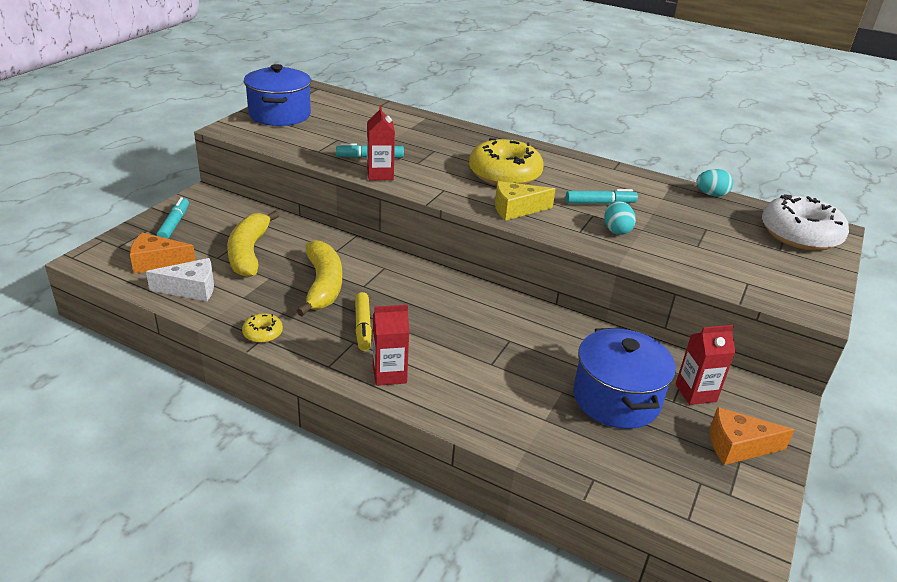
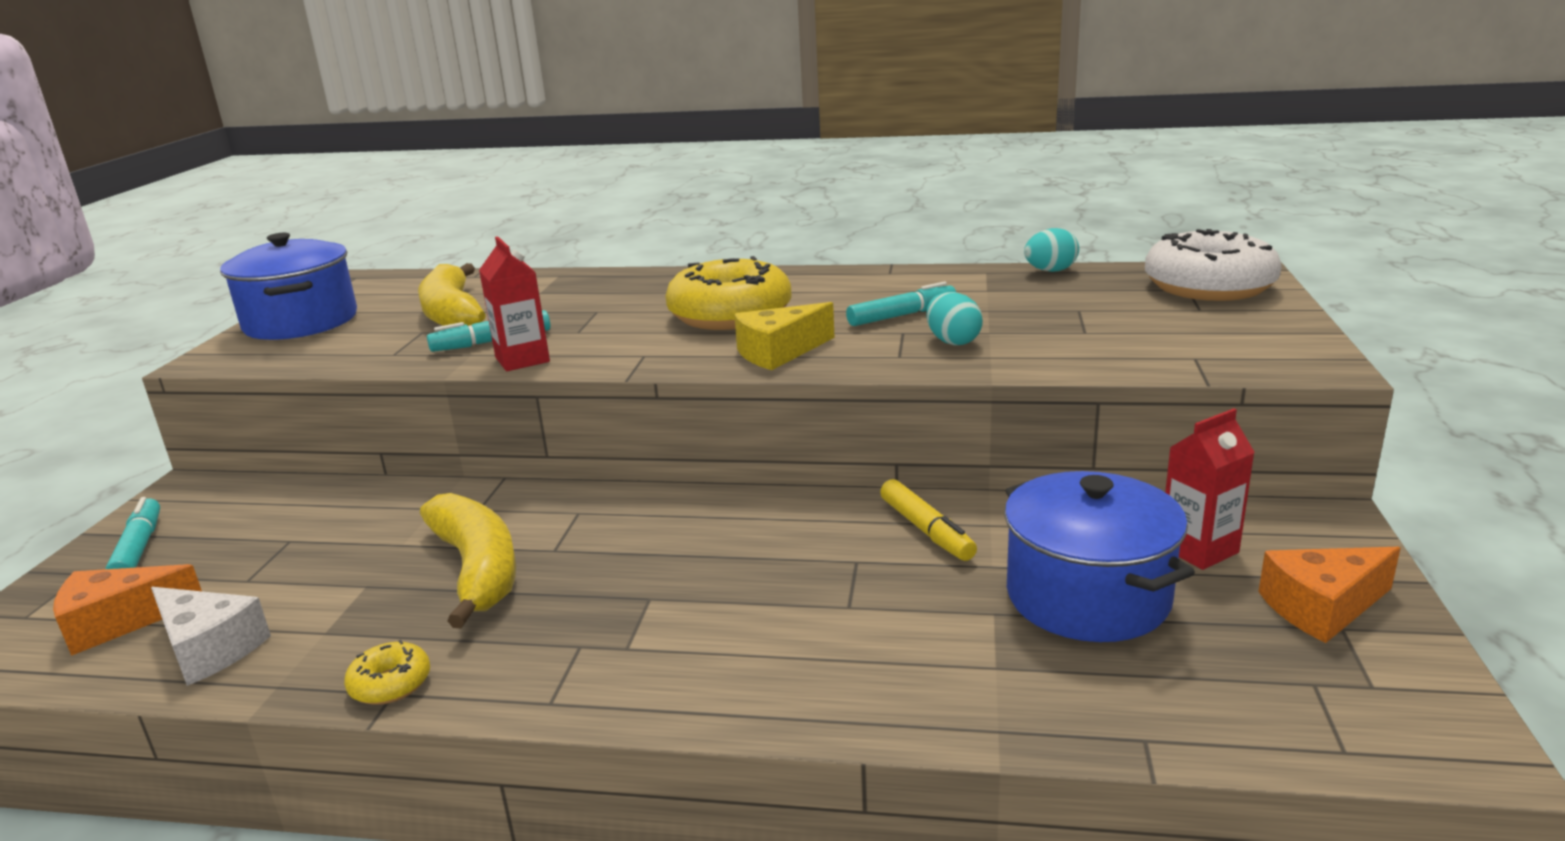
camera: 15 degrees left, 10 degrees down
(191, 289) = (209, 649): white cheese -> white cheese turned 60 degrees clockwise
(249, 253) = (310, 556): yellow banana -> yellow banana (452, 314)
(363, 326) = (585, 614): yellow marker -> yellow marker (926, 530)
(389, 374) = (675, 680): red carton -> none

